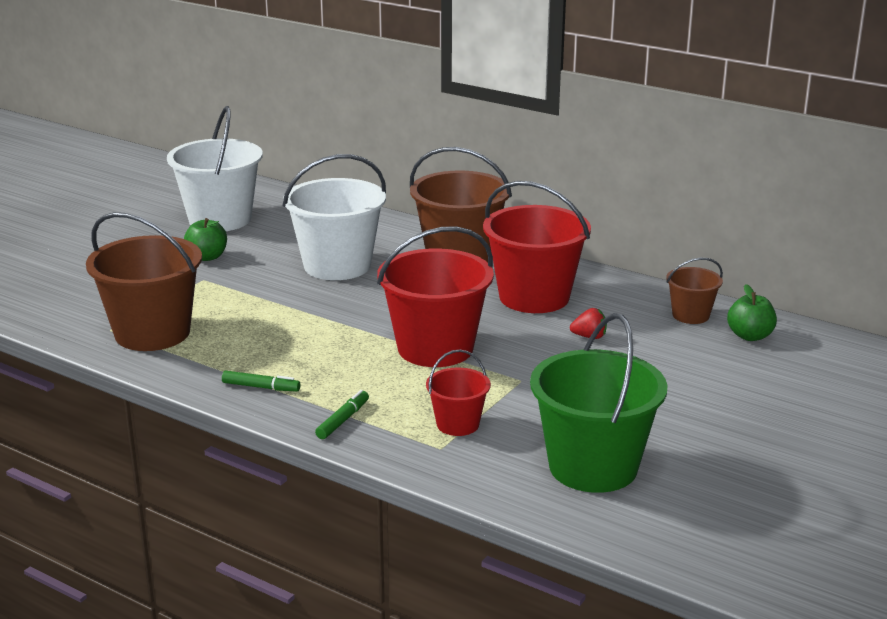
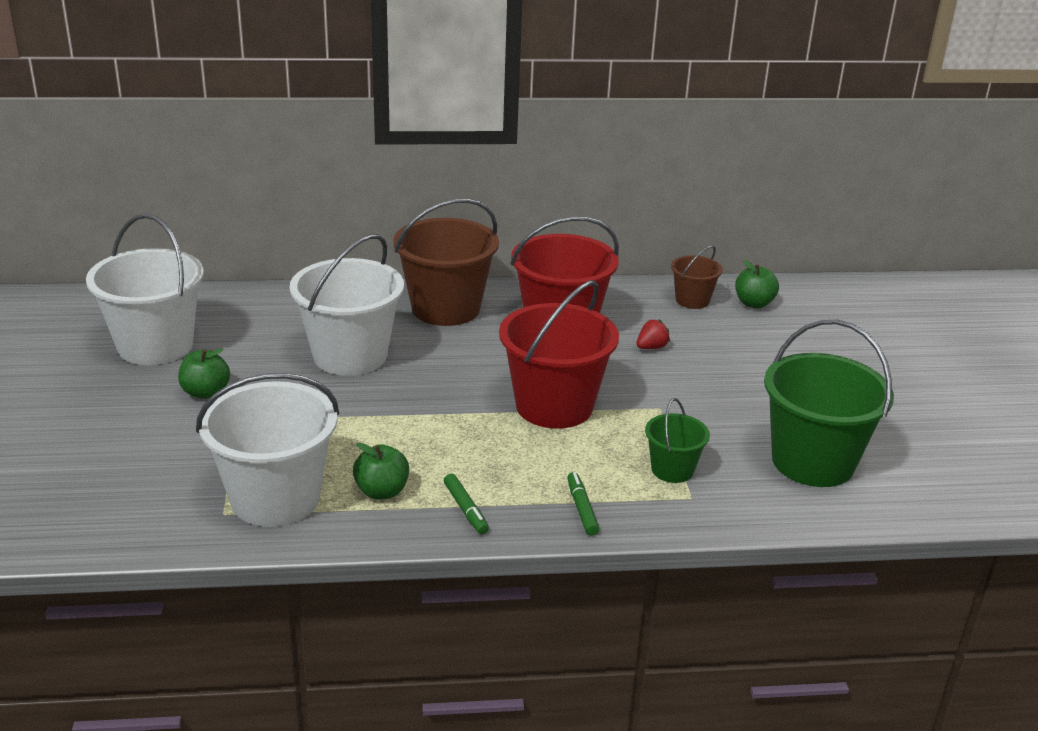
camera: 40 degrees left, 5 degrees up
(152, 333) = (275, 498): brown bucket -> white bucket
(223, 355) = (382, 491): none -> green apple
(261, 387) = (465, 509): green marker -> green marker turned 90 degrees clockwise
(457, 424) = (672, 470): red bucket -> green bucket

